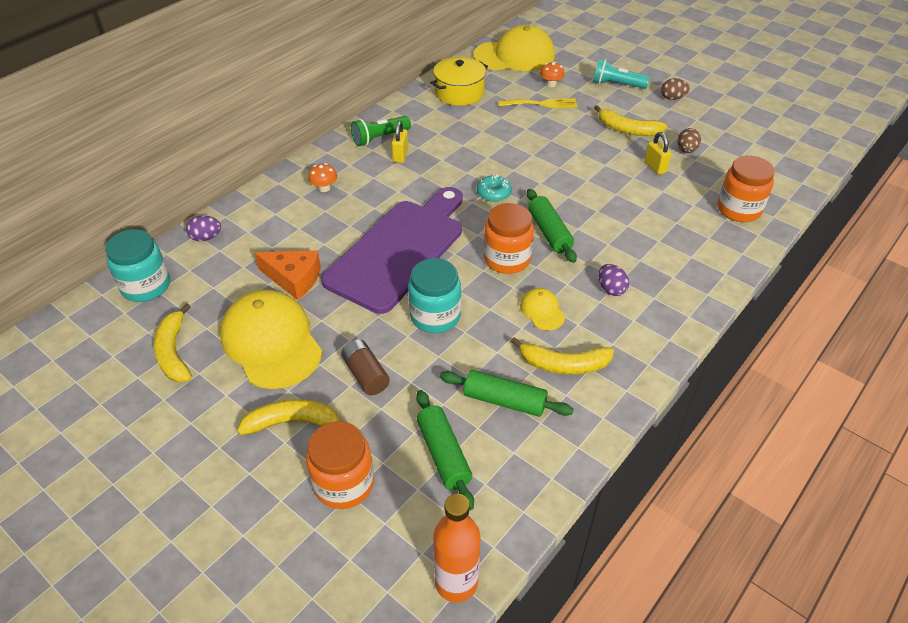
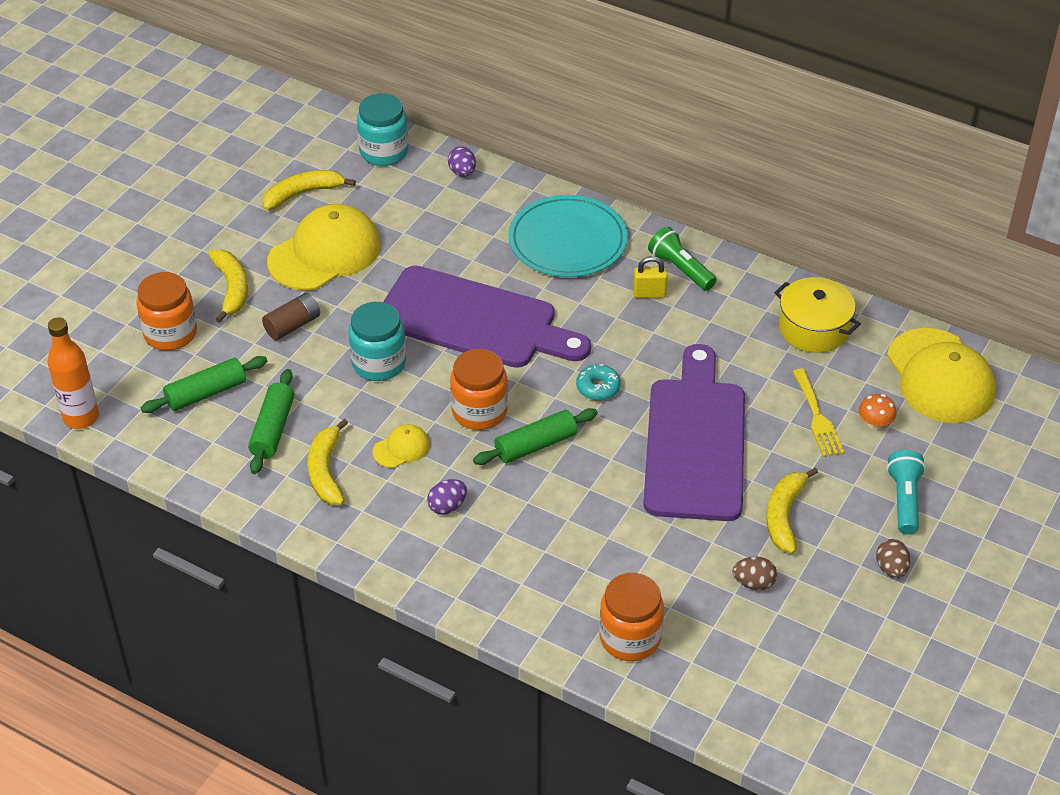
camera: 80 degrees right, 0 degrees up
(294, 279) = (414, 249): orange cheese -> none
(324, 188) = (567, 241): orange mushroom -> turquoise plate
(557, 156) = (695, 442): none -> purple cutting board
(655, 167) = (701, 547): yellow padlock -> none

